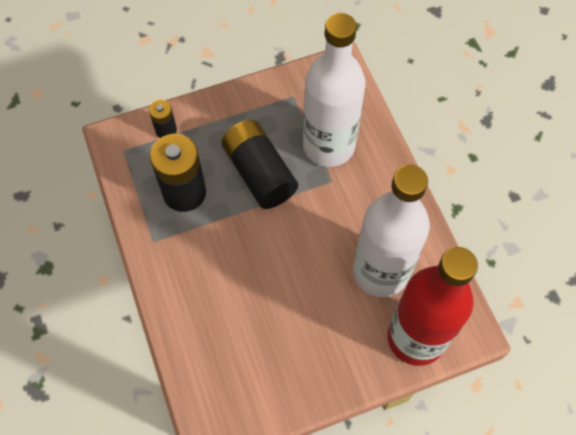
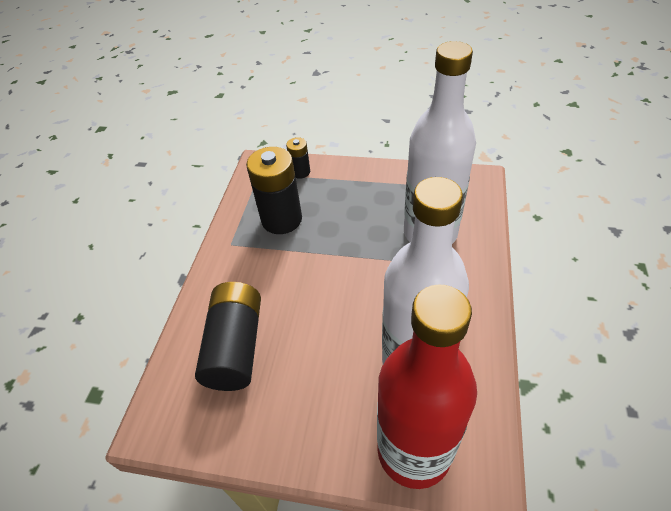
camera: 35 degrees right, 15 degrees down
(259, 173) = (353, 230): black battery -> black battery (235, 346)

